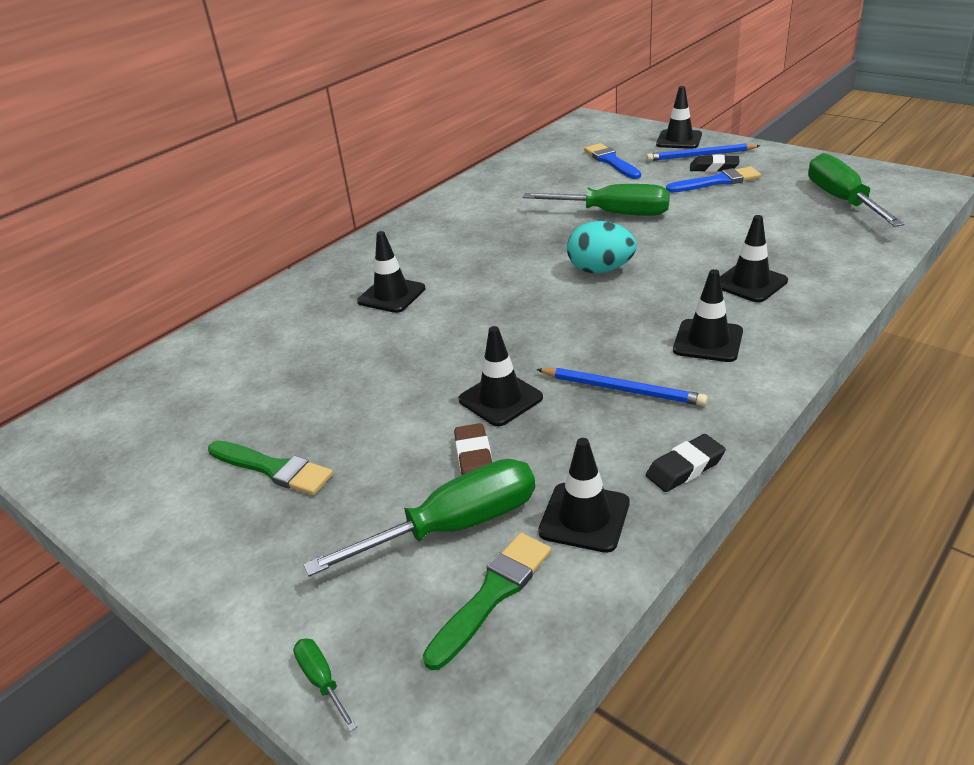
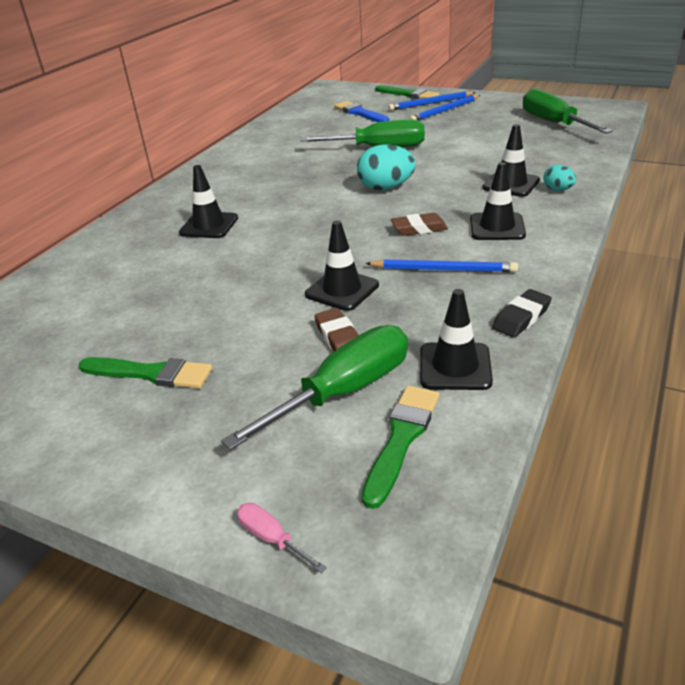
camera: 15 degrees left, 0 degrees up
(322, 681) = (272, 538): green screwdriver -> pink screwdriver
(616, 330) = (419, 229): none -> brown eraser
(679, 140) = (408, 94): black traffic cone -> green brush
(714, 168) = (445, 110): black eraser -> blue pencil
(717, 182) = (452, 119): blue brush -> none
(804, 298) = (558, 190): none -> turquoise egg

